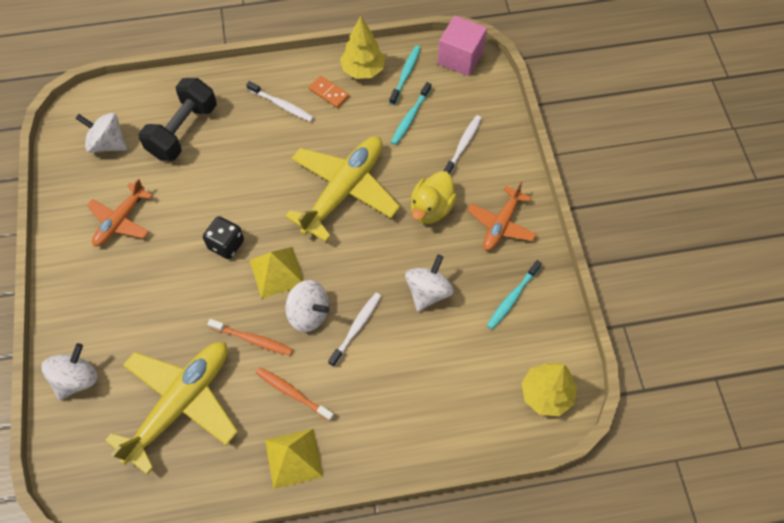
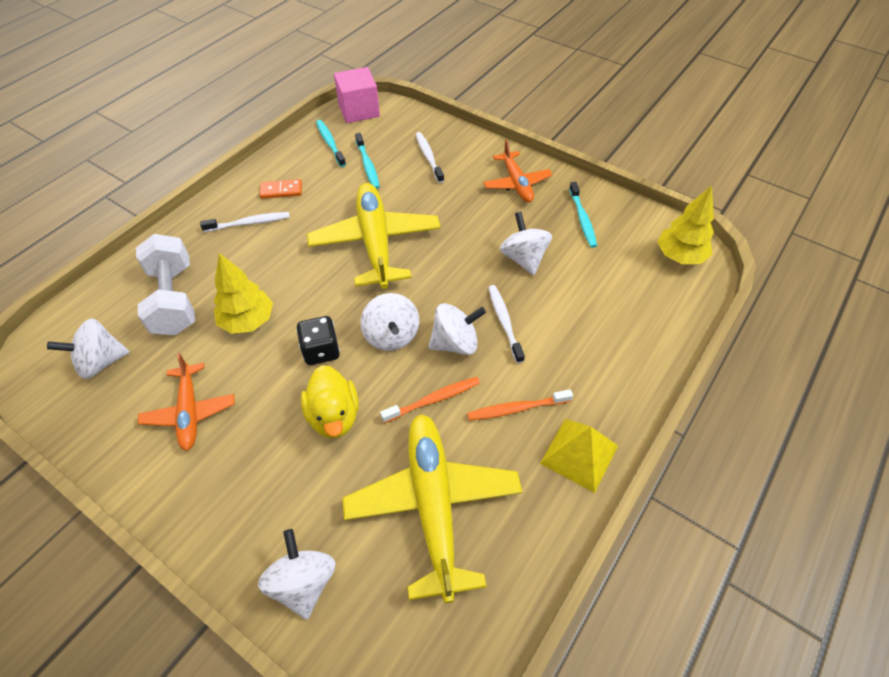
camera: 45 degrees left, 10 degrees down
(183, 131) = (174, 300): black dumbbell -> white dumbbell
(277, 272) = (391, 336): yellow pyramid -> white spinning top
(363, 70) = (292, 160): yellow tree -> yellow tree (248, 321)
(431, 208) = (456, 208): yellow duck -> yellow duck (334, 416)

